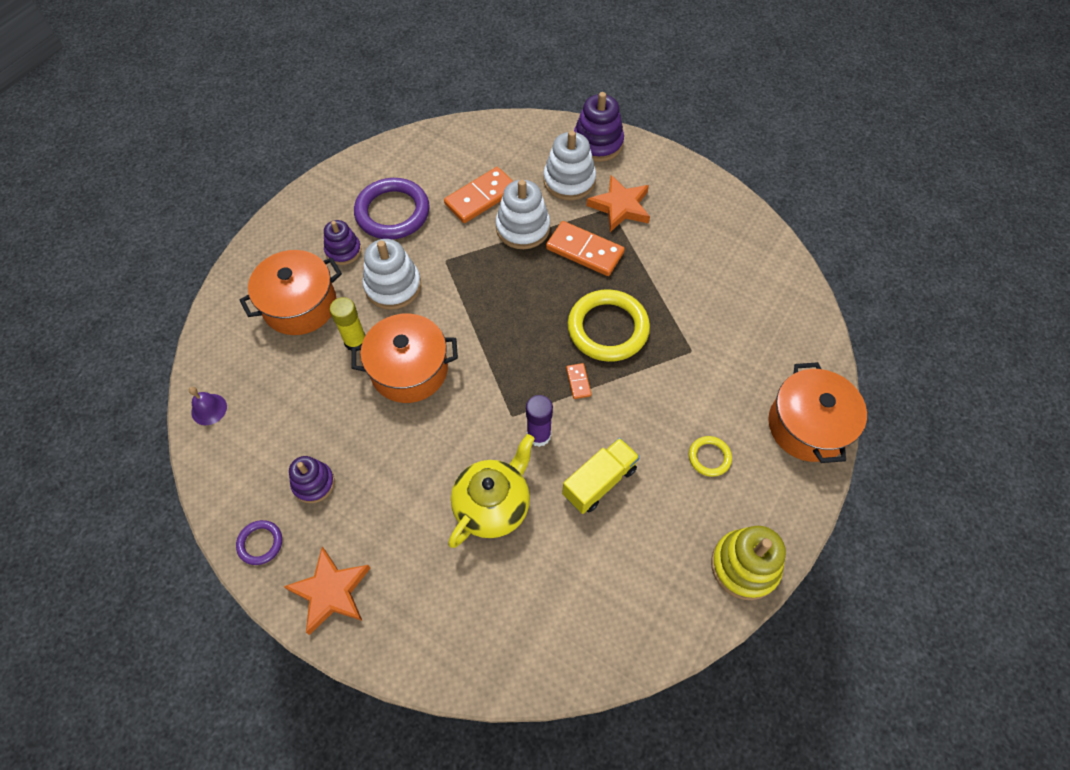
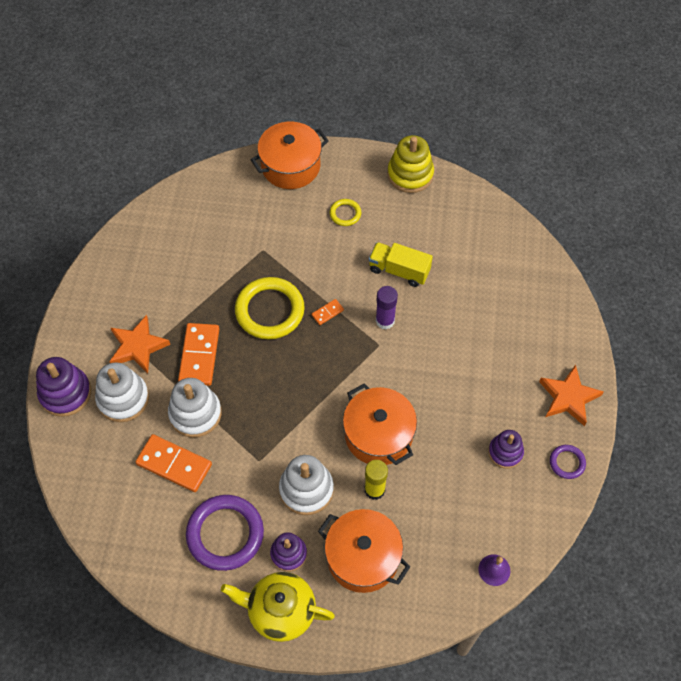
camera: 115 degrees left, 0 degrees up
(493, 505) = (452, 327): yellow teapot -> yellow teapot (280, 611)

